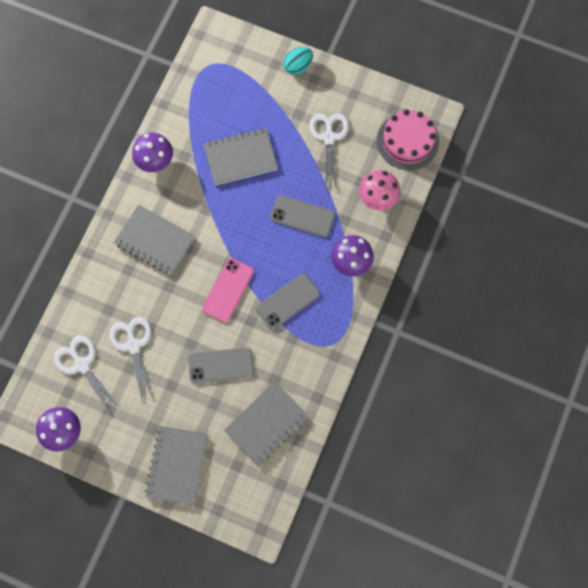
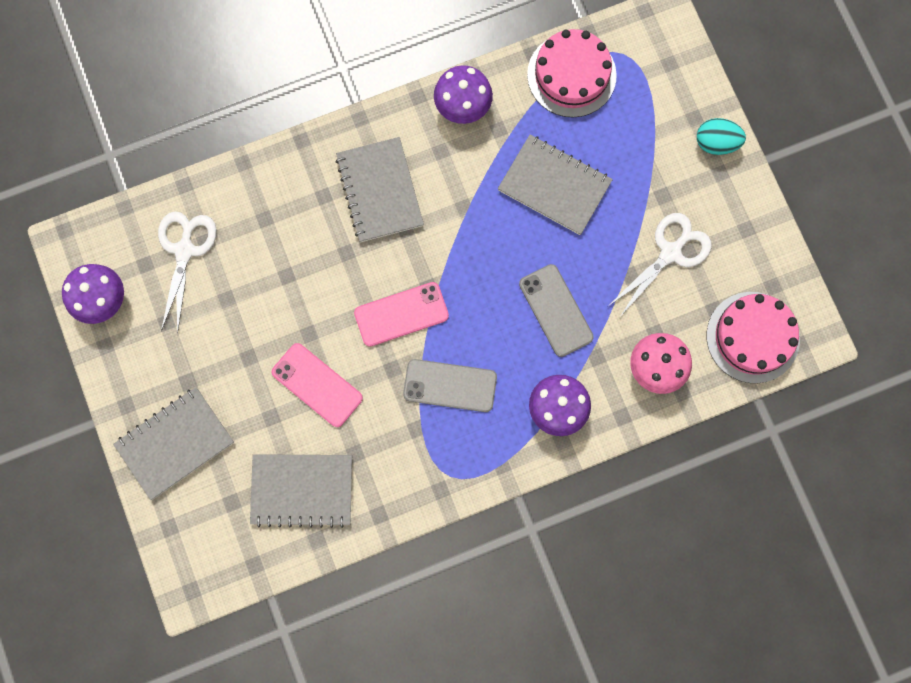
camera: 45 degrees right, 5 degrees up
(134, 345) = (253, 280): white scissors -> none
(194, 97) = (571, 75): none -> pink cake
(221, 365) = (317, 385): grey phone -> pink phone

